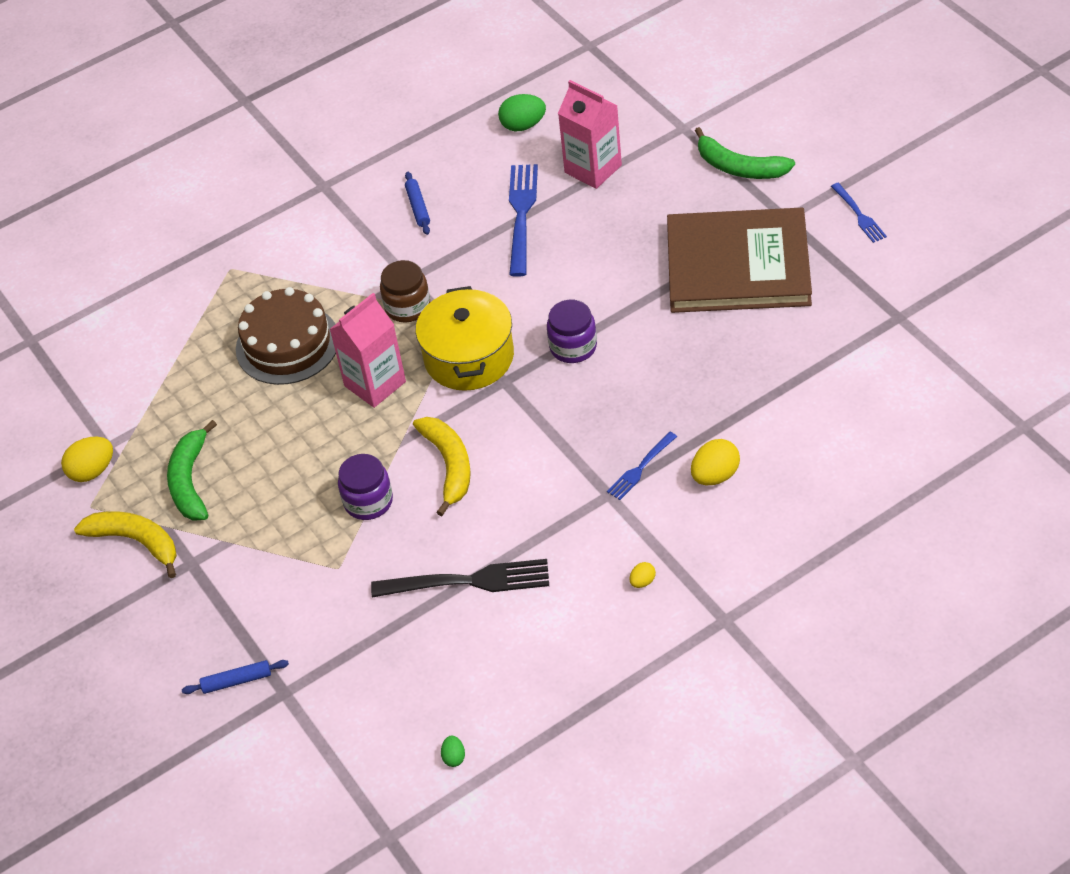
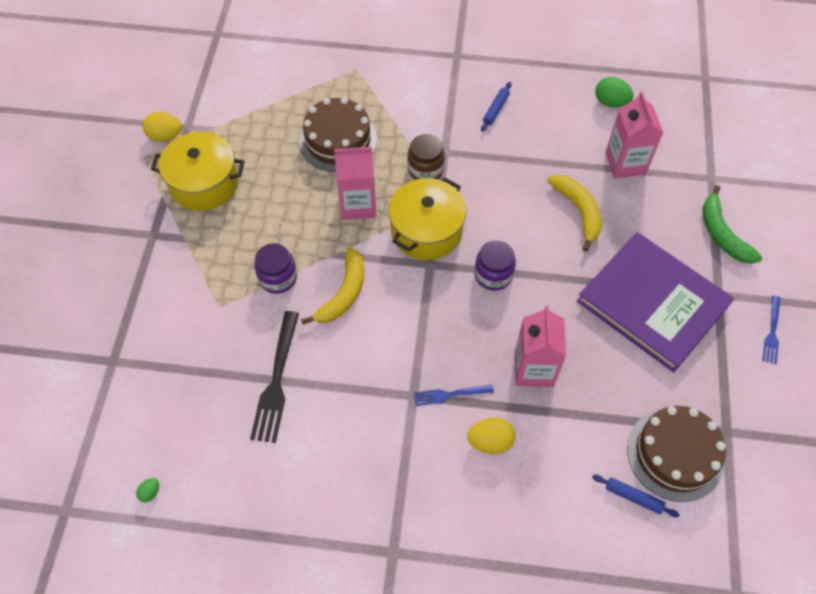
camera: 35 degrees right, 10 degrees up
(136, 542) = (141, 198): yellow banana -> yellow banana (579, 211)
(190, 481) = (204, 183): green banana -> yellow pot
(237, 681) = (98, 330): blue rolling pin -> blue rolling pin (633, 497)
(468, 581) = (276, 381): black fork -> black fork turned 60 degrees clockwise
(521, 215) = (551, 161): blue fork -> none
(642, 581) = (372, 476): yellow egg -> none
(691, 392) = (534, 369): none -> pink carton
(738, 265) = (652, 303): brown book -> purple book
(875, 365) = (675, 454): none -> brown cake

